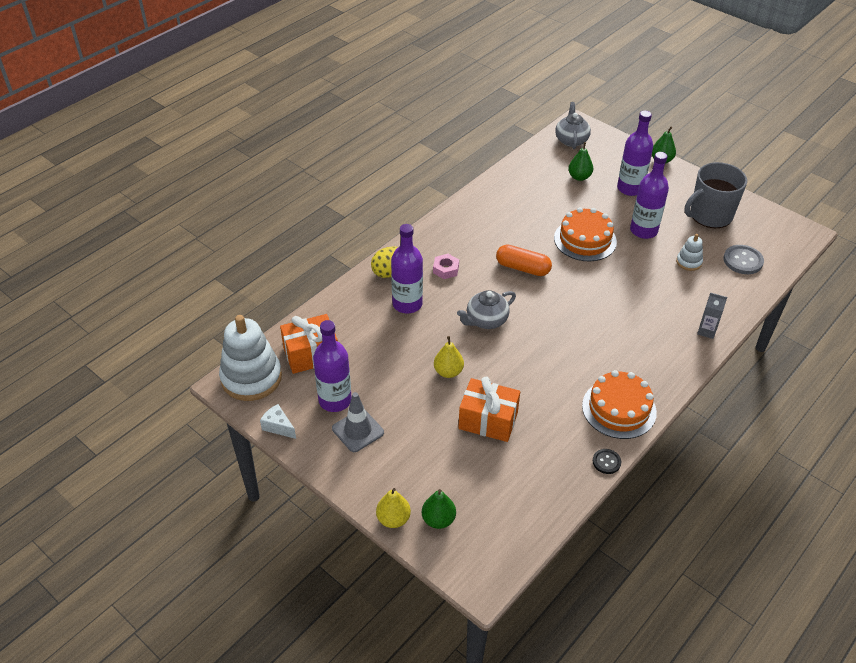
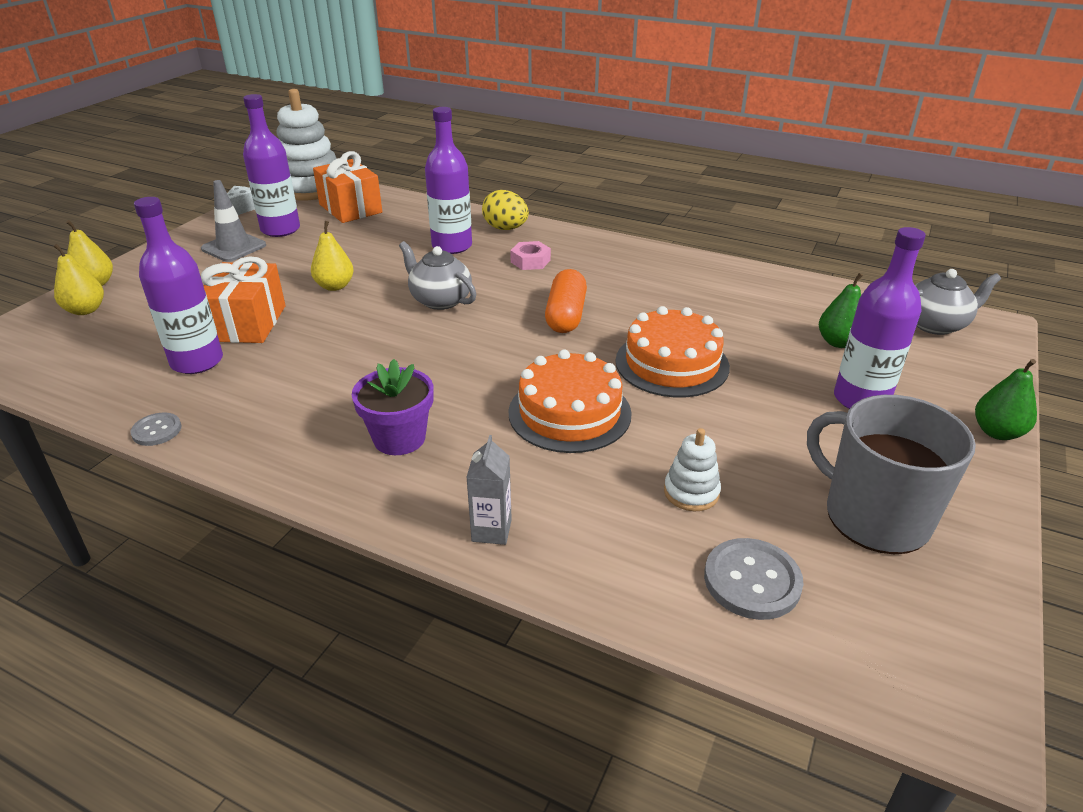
camera: 75 degrees right, 10 degrees down
(438, 520) = (85, 310): green pear -> yellow pear
(606, 462) = (157, 430): black button -> grey button
(619, 409) = (271, 434): orange cake -> orange cake (569, 413)
(632, 355) = (399, 438): none -> purple flower pot
(643, 230) = (746, 426): purple bottle -> purple bottle (197, 362)

